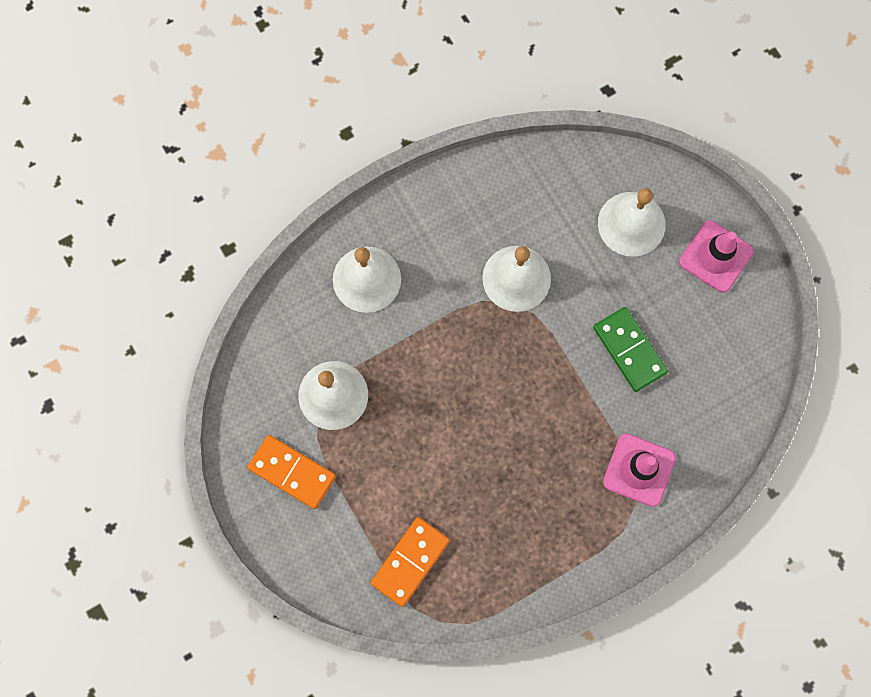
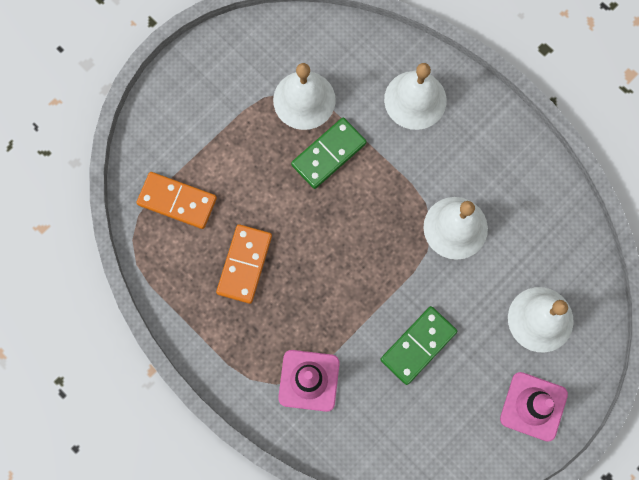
camera: 75 degrees right, 0 degrees up
(292, 472) = (229, 85): orange domino -> orange domino (244, 264)
(402, 385) = (329, 154): none -> green domino

